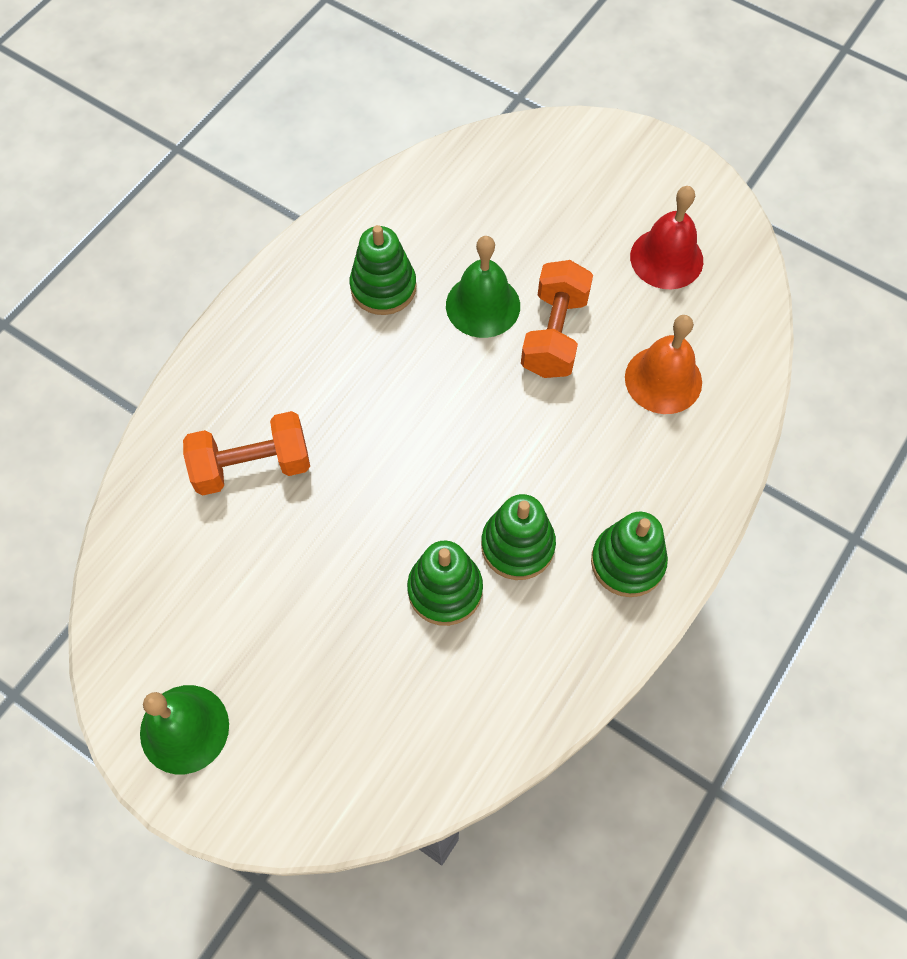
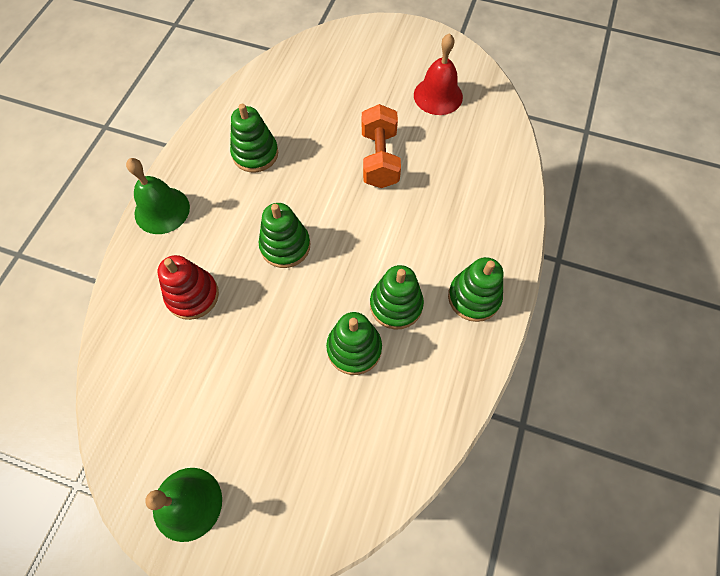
camera: 15 degrees left, 0 degrees up
(252, 466) = (192, 295): orange dumbbell -> red stacking toy
(390, 428) = (285, 246): none -> green stacking toy
(483, 305) = (326, 151): green bell -> green bell (162, 210)
(663, 379) = (460, 172): orange bell -> none

